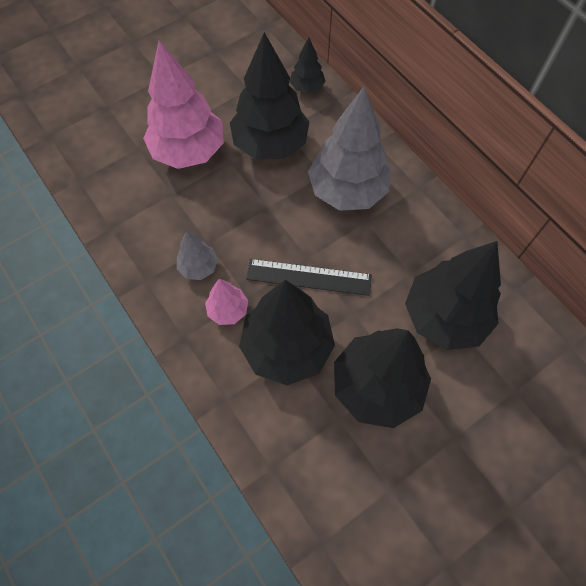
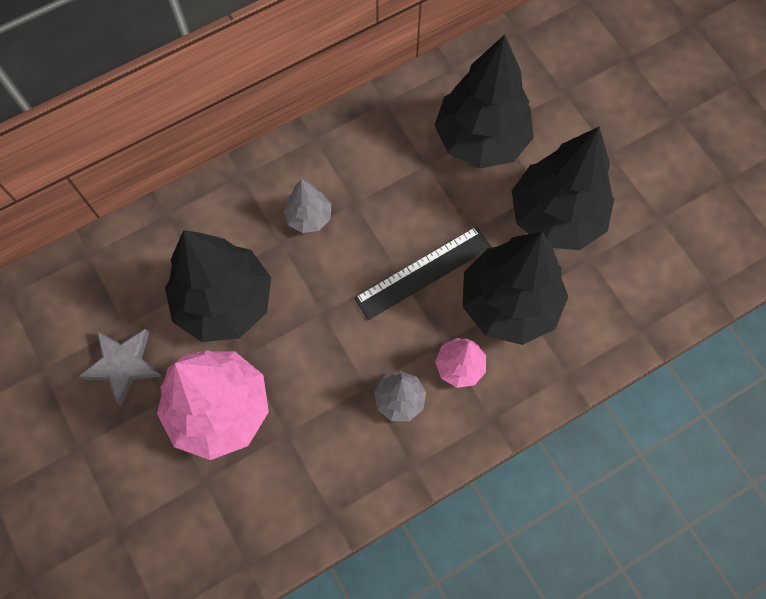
camera: 85 degrees left, 5 degrees up
(219, 92) = (123, 365): none -> grey star
(307, 87) = (136, 248): black tree -> none
(309, 277) = (423, 272): black ruler -> black ruler turned 45 degrees clockwise
(347, 191) = (309, 217): grey tree -> grey tree, size x0.48

